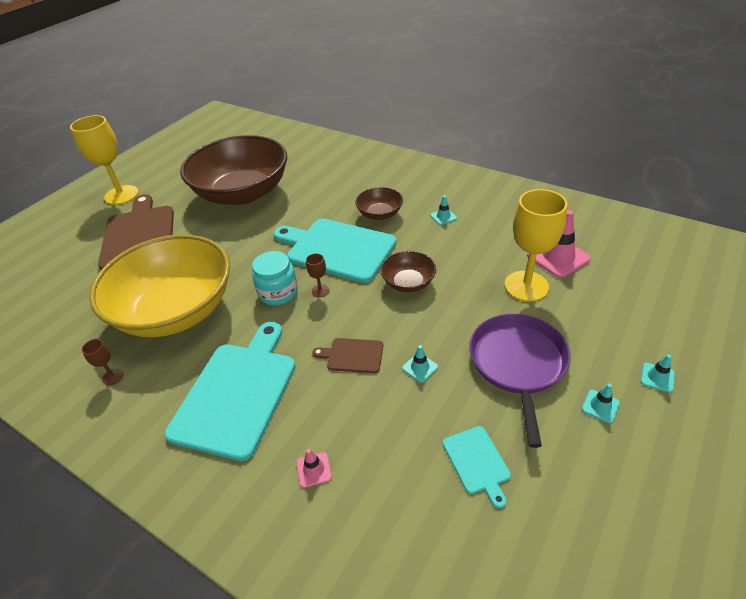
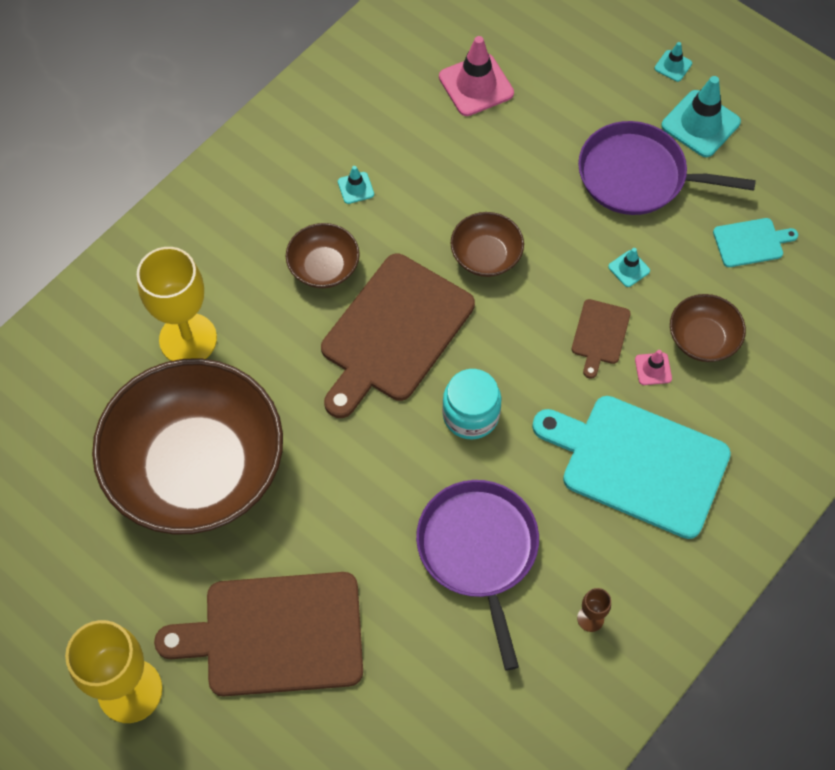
camera: 85 degrees left, 20 degrees up
(176, 310) = (479, 551): yellow bowl -> purple pan
(314, 469) = (745, 386): pink traffic cone -> pink traffic cone (653, 369)
(320, 291) = (479, 361): brown goblet -> none
(337, 249) = (394, 333): turquoise cutting board -> brown cutting board
(360, 429) = (702, 339): none -> brown bowl
(526, 286) = (520, 133): yellow goblet -> yellow goblet (188, 339)
(600, 406) = (700, 124): turquoise traffic cone -> turquoise traffic cone, size x2.01

